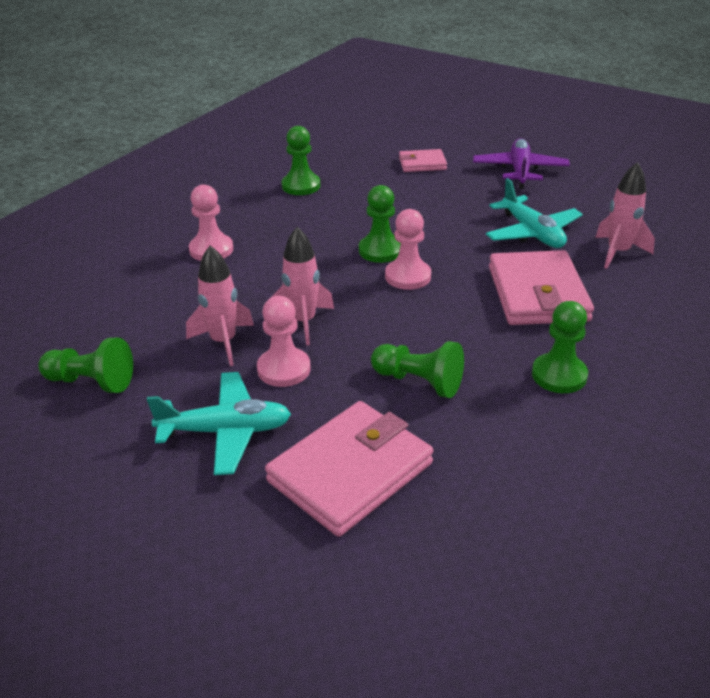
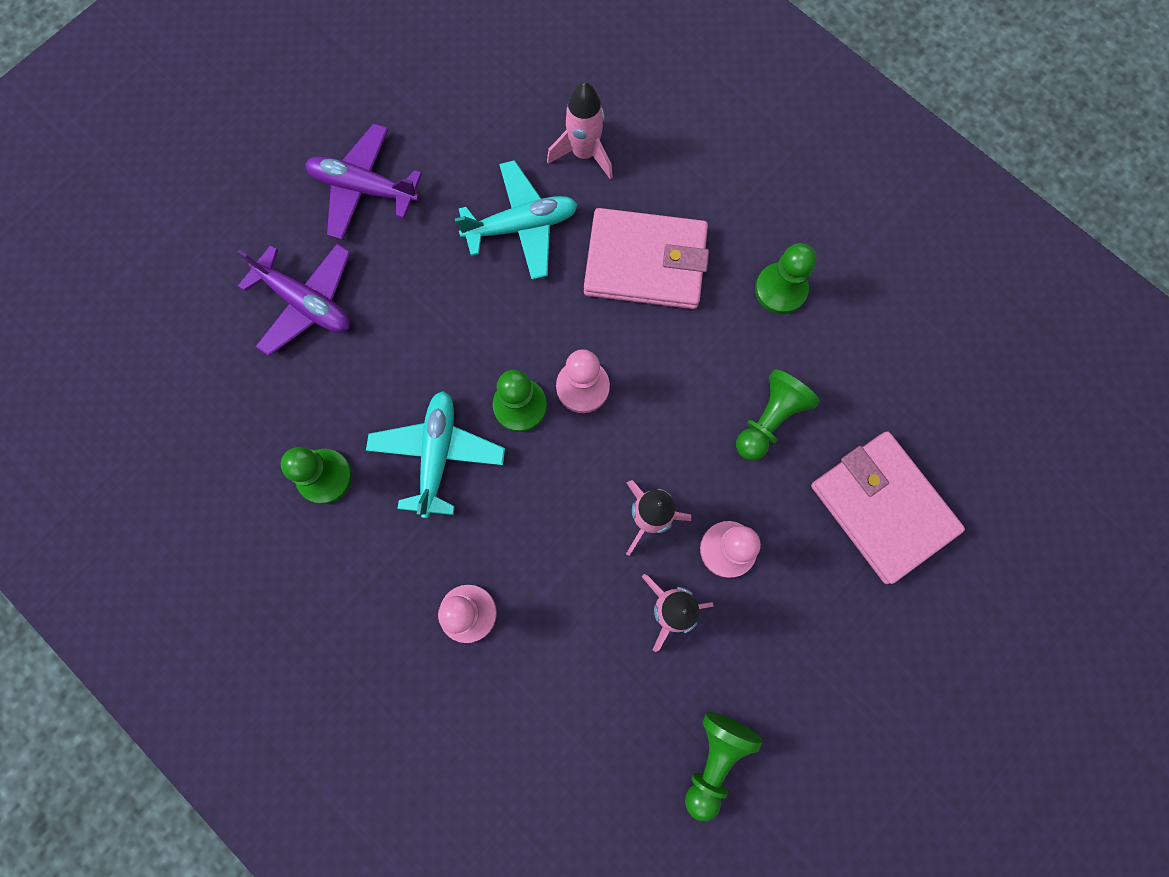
camera: 80 degrees left, 40 degrees up
(226, 431) = (813, 616): turquoise plane -> turquoise plane (437, 454)
(422, 164) = (306, 303): pink wallet -> purple plane

